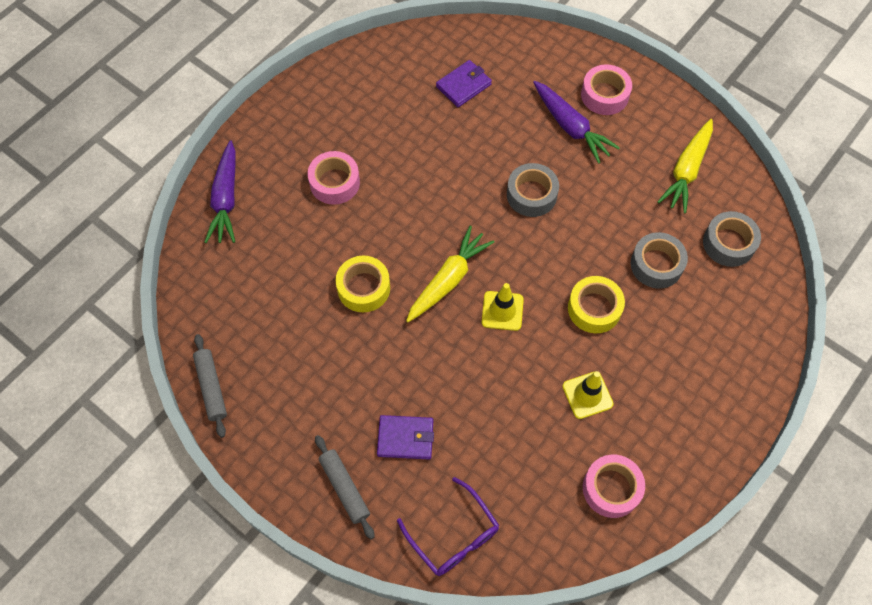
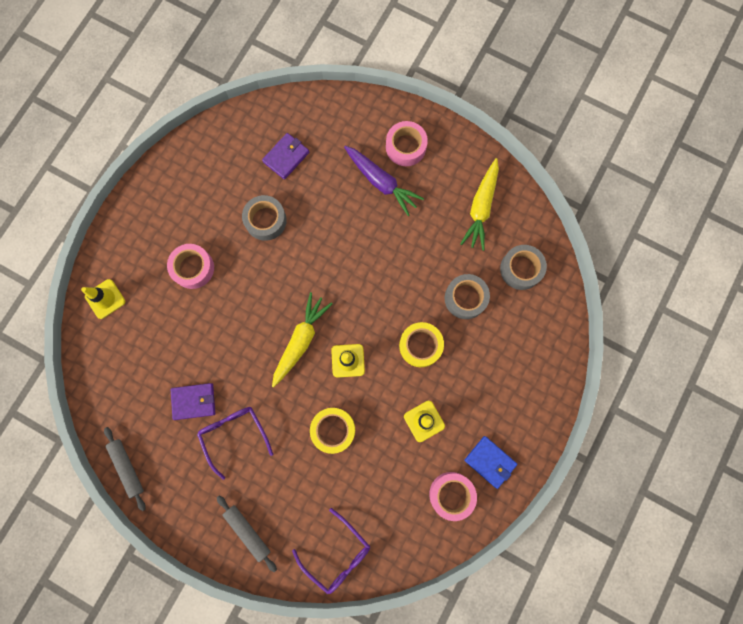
camera: 10 degrees left, 15 degrees up
(226, 199) = (105, 299): purple carrot -> yellow traffic cone
(348, 371) = (234, 434): none -> purple glasses
(363, 288) = (233, 360): yellow tape -> yellow tape (333, 430)
(405, 438) = (288, 482): purple wallet -> purple wallet (194, 401)
(531, 195) = (357, 252): grey tape -> grey tape (265, 220)
(666, 457) = (490, 462): none -> blue wallet

